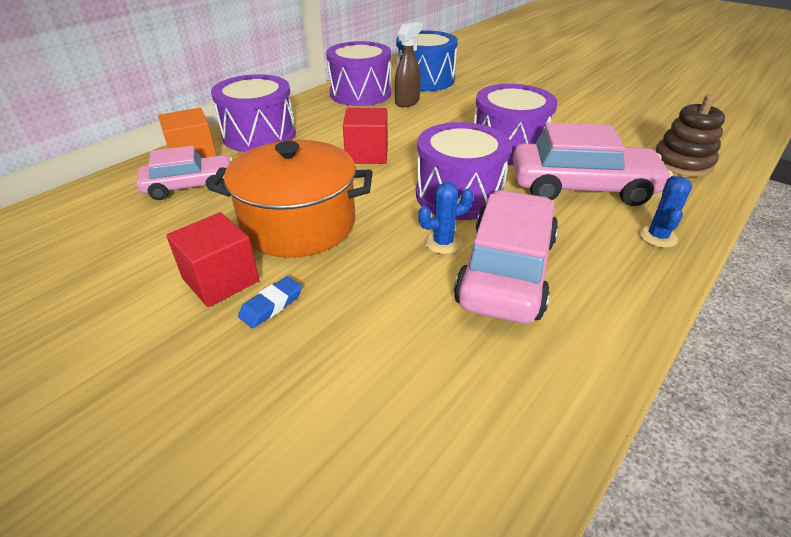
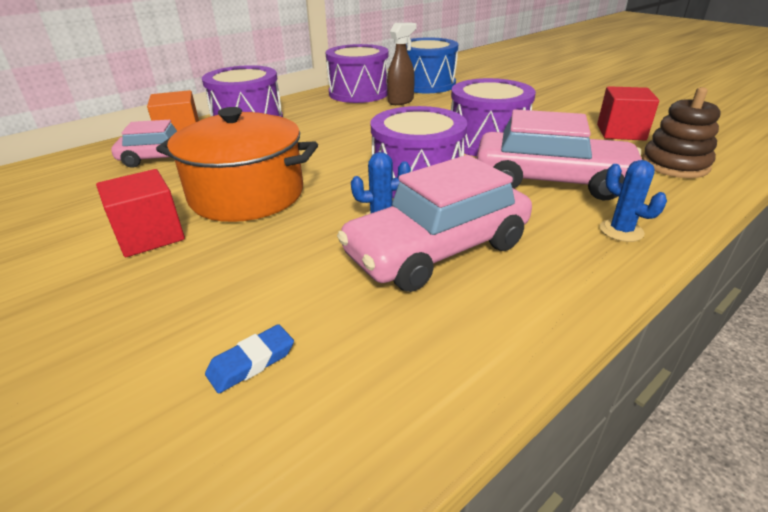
camera: 10 degrees right, 5 degrees down
(271, 305) = (185, 261): blue eraser -> blue eraser (251, 362)
(367, 154) = (341, 141): red cube -> red cube (620, 132)
(506, 270) = (437, 250): pink car -> pink car turned 150 degrees counterclockwise
(657, 236) = (621, 231): blue cactus -> blue cactus turned 60 degrees counterclockwise

